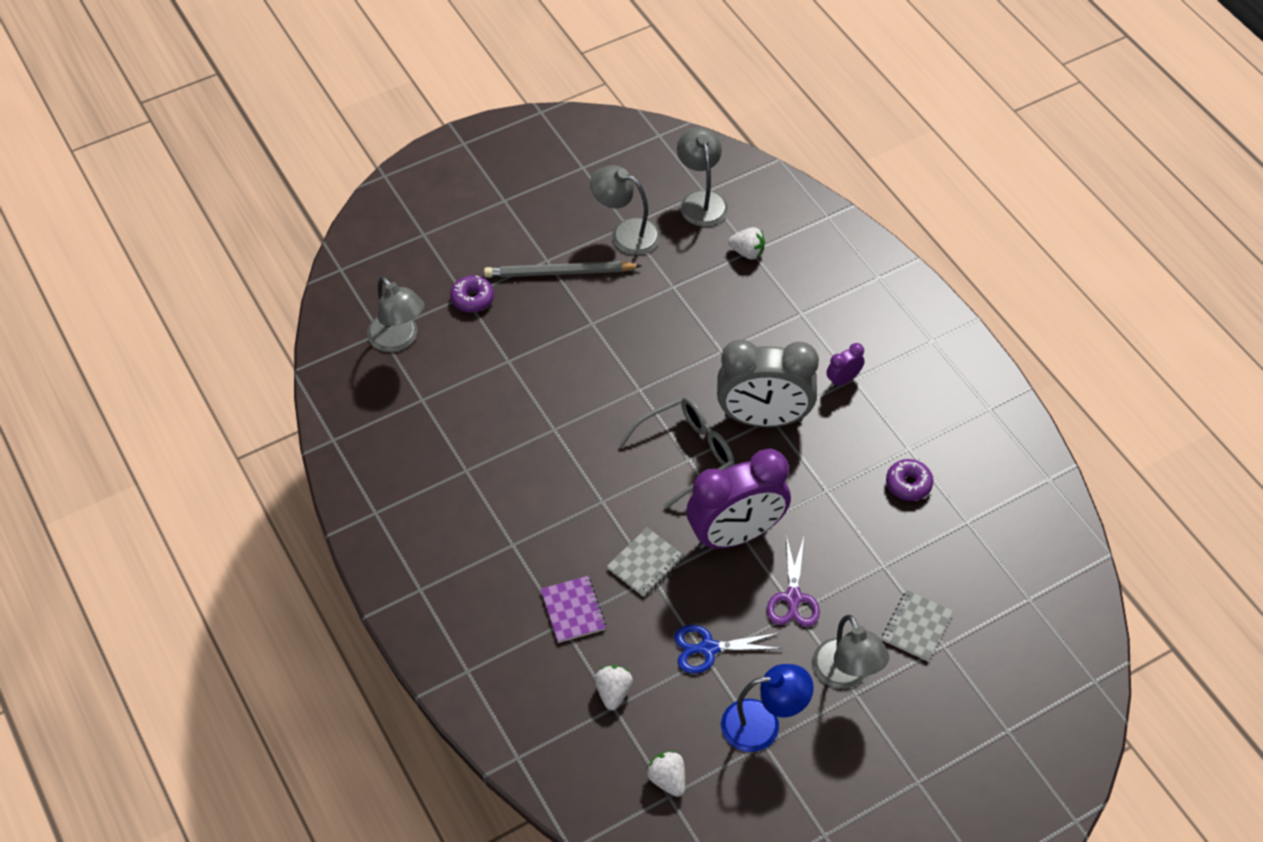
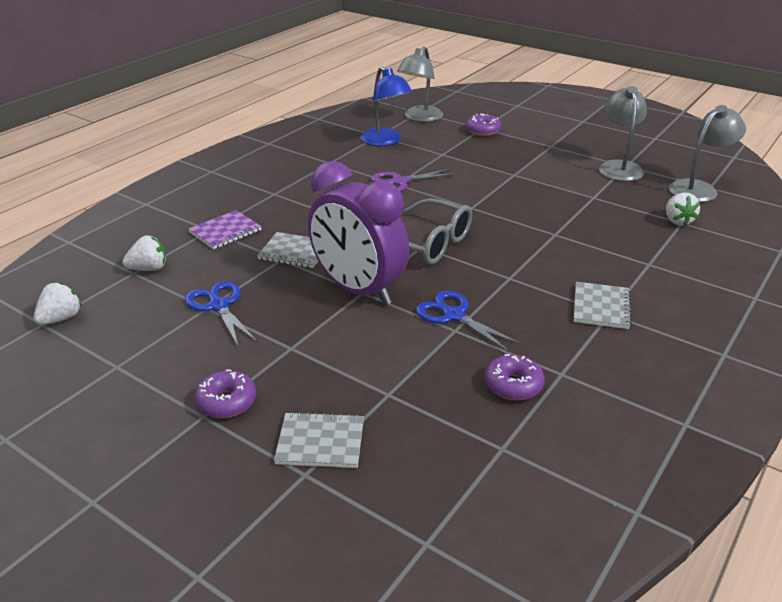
camera: 65 degrees right, 20 degrees down
(559, 273) = (545, 152): grey pencil -> none
(763, 418) = (504, 273): grey clock -> none
(763, 724) = (141, 360): blue lamp -> blue lamp (385, 141)
(793, 598) = (306, 341): purple scissors -> purple scissors (399, 182)
(806, 482) = (453, 315): none -> blue scissors
(843, 380) = (601, 307): purple clock -> grey notebook
(846, 675) = (226, 402): grey lamp -> purple donut

